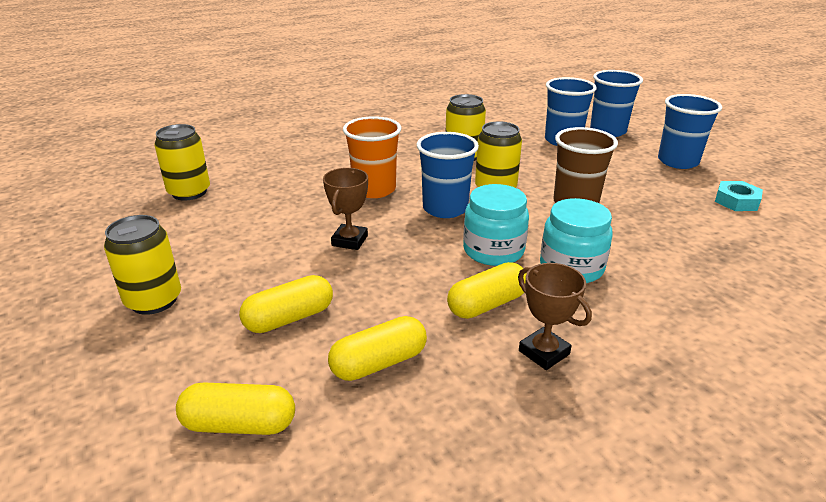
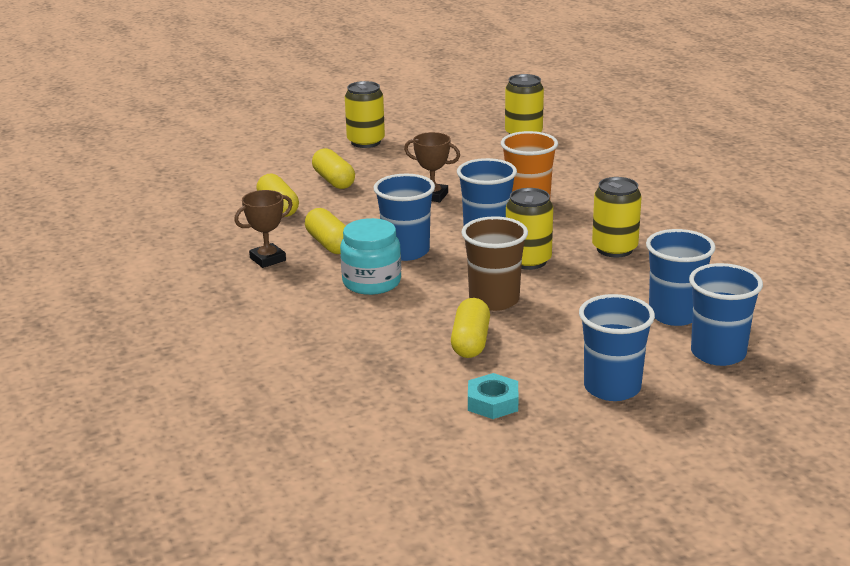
camera: 95 degrees right, 5 degrees down
(239, 424) = (243, 174): yellow capsule -> yellow capsule (470, 342)
(493, 251) = (406, 251): turquoise jar -> blue cup

